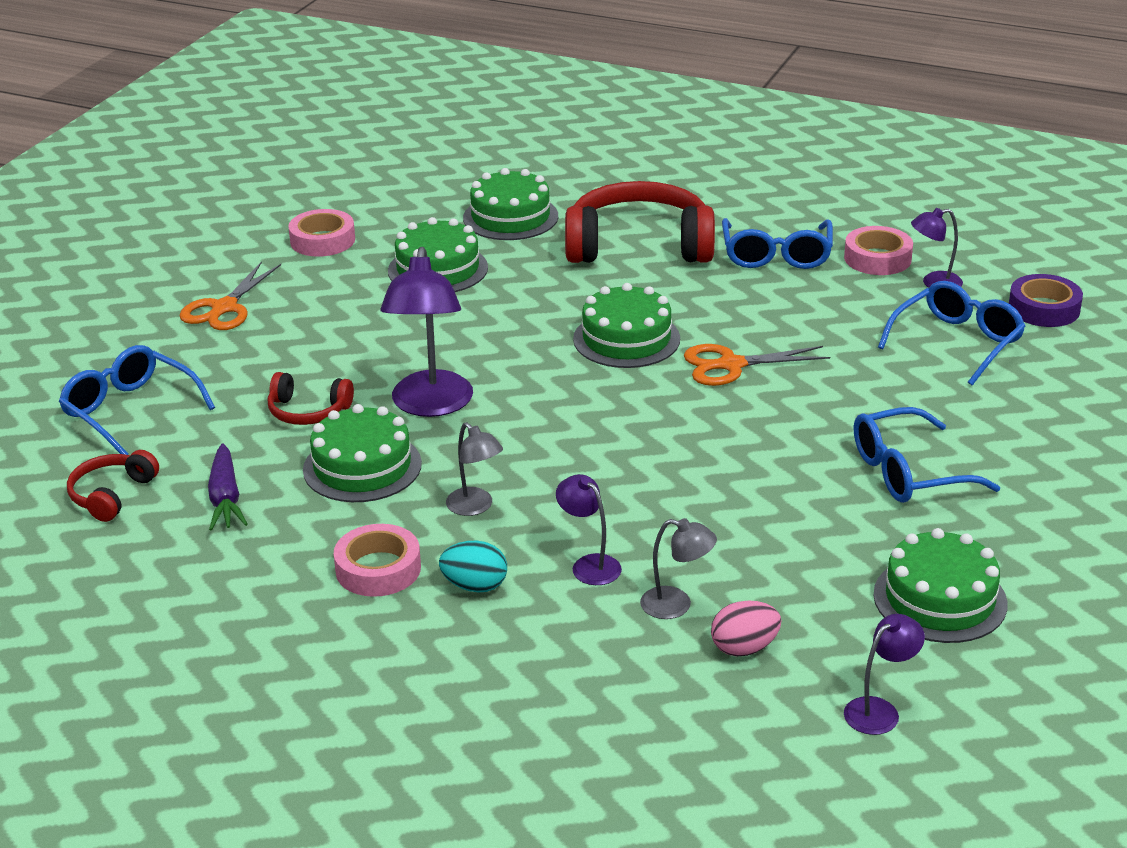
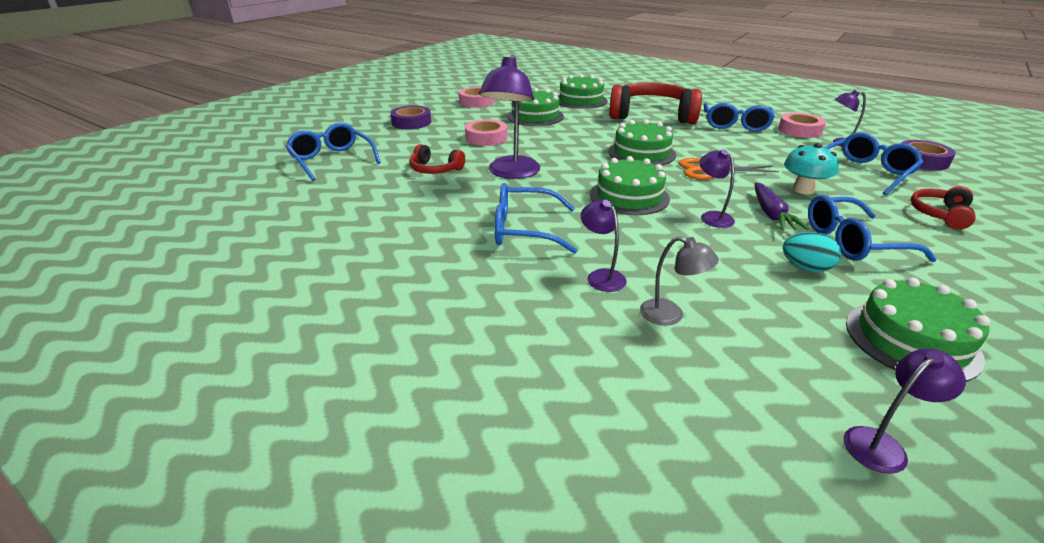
camera: 10 degrees right, 0 degrees up
(112, 495) = (292, 199): red headphones -> red headphones (940, 214)
(224, 308) = (411, 122): orange scissors -> purple tape
(225, 498) = (360, 207): purple carrot -> purple carrot (771, 214)
(362, 467) = (456, 200): green cake -> green cake (629, 196)
(378, 569) = (442, 260): pink tape -> pink tape (486, 138)
(475, 507) = (524, 230): grey lamp -> blue glasses
(475, 586) = (509, 280): turquoise egg -> turquoise egg (805, 268)
(730, 453) = (711, 217): none -> purple lamp
(744, 648) = (732, 360): pink egg -> none
(861, 388) = (803, 189): none -> turquoise mushroom

